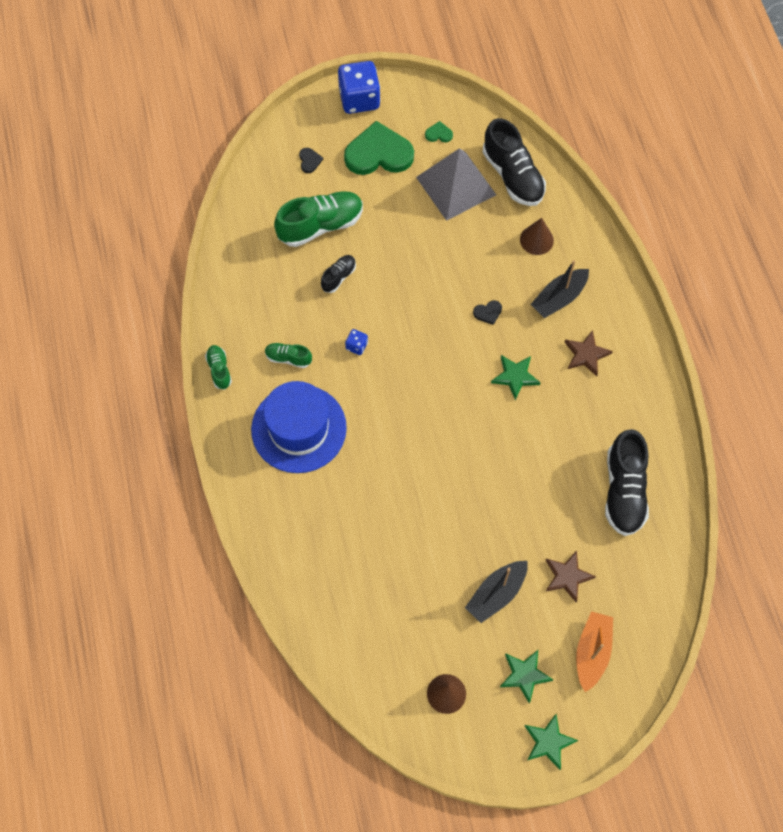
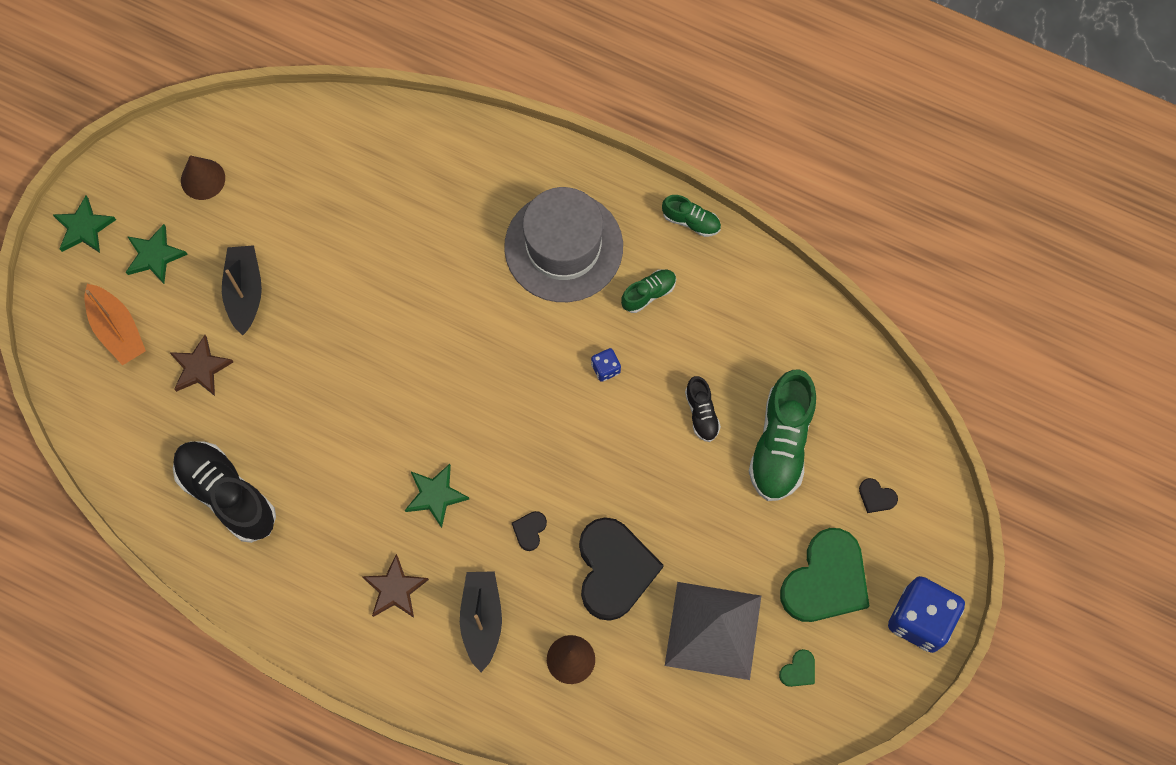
camera: 130 degrees right, 5 degrees up
(299, 428) = (563, 247): blue hat -> grey hat
(469, 255) = (614, 569): none -> black heart
(512, 176) = (673, 706): black shoe -> none

